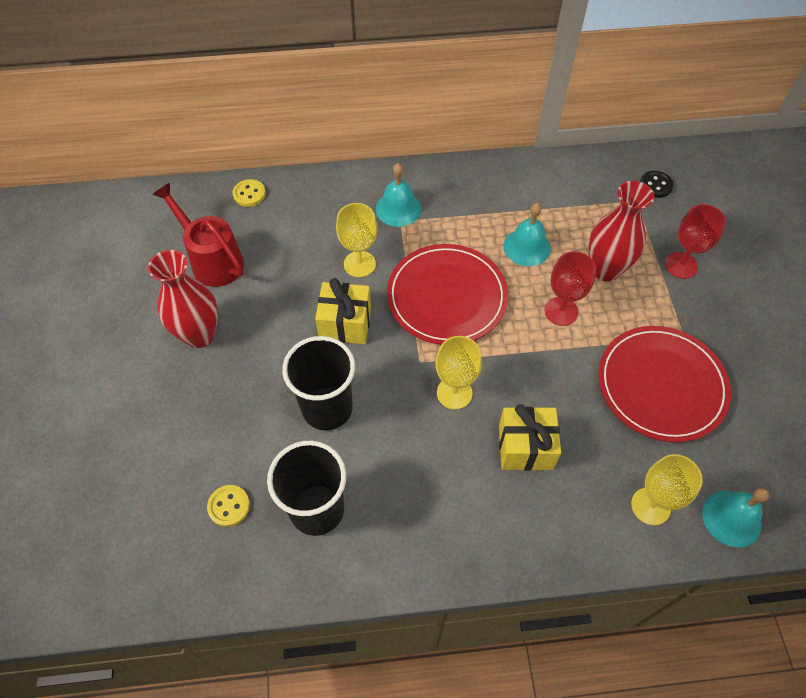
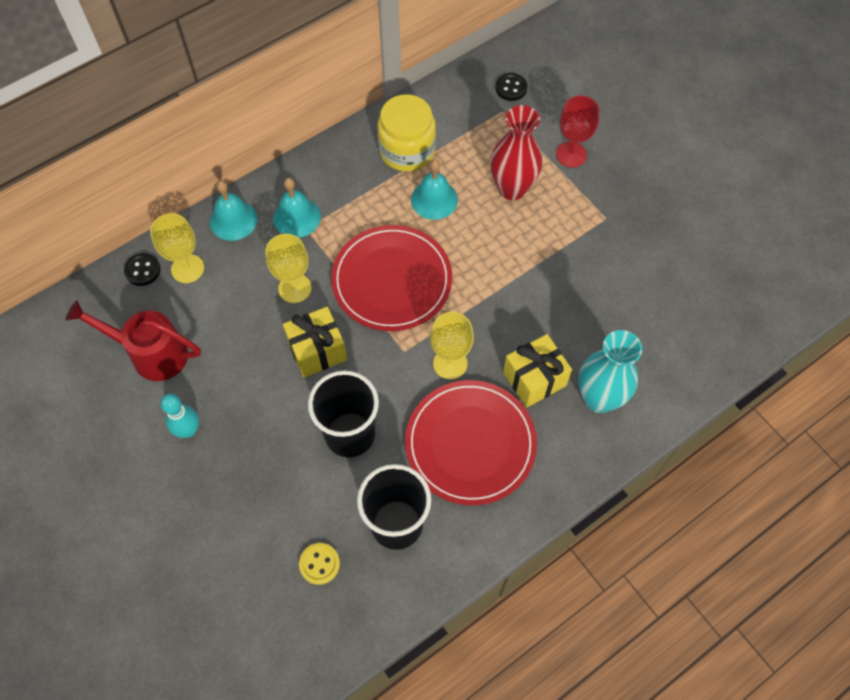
camera: 30 degrees left, 5 degrees up
(199, 335) = (188, 430): red vase -> turquoise bowling pin
(249, 194) = (142, 270): yellow button -> black button
(527, 196) = (407, 150): none -> yellow jar
(561, 311) = (496, 245): red goblet -> none
(579, 499) = (599, 398): none -> turquoise vase
(650, 506) = (655, 374): yellow goblet -> yellow goblet (187, 268)
(661, 385) = (611, 269): red plate -> red plate (470, 443)
(731, 518) = (718, 351): turquoise bell -> turquoise bell (233, 220)

